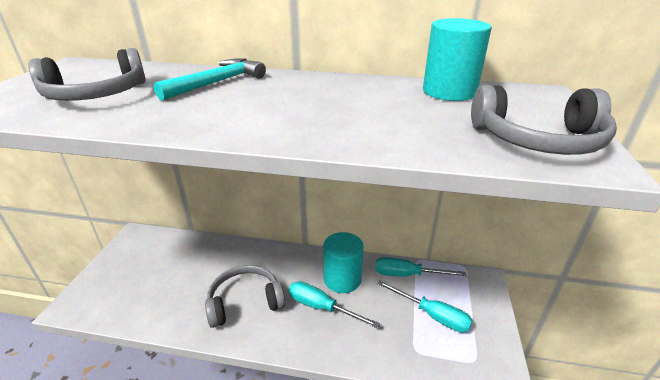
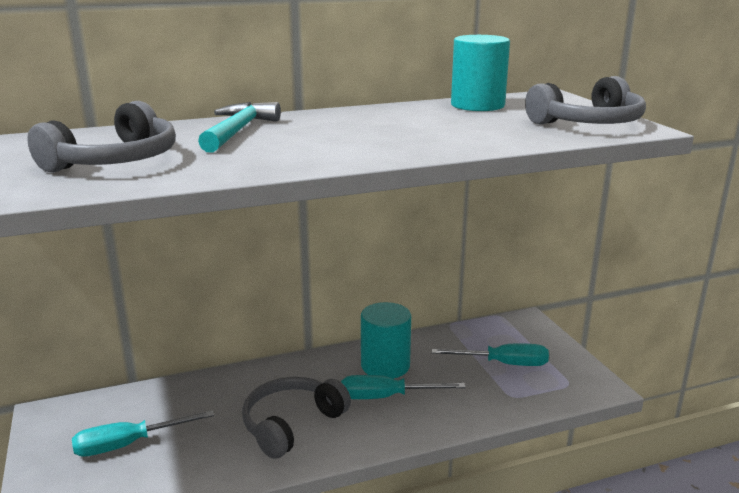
camera: 30 degrees left, 10 degrees down
(407, 274) = (450, 339): turquoise screwdriver -> turquoise screwdriver (128, 444)

